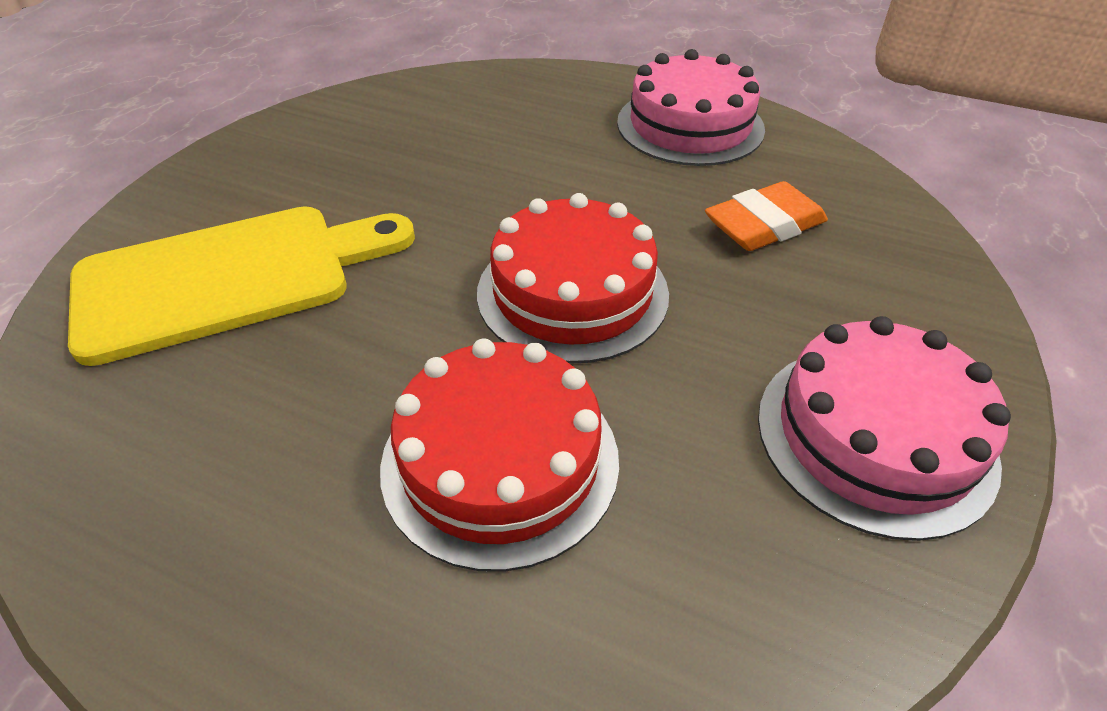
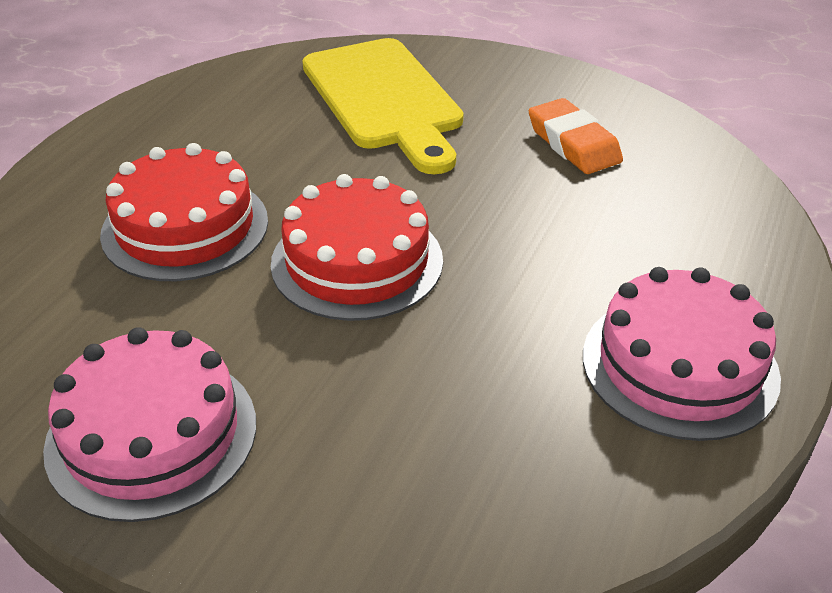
camera: 90 degrees right, 5 degrees down
(764, 225) = (464, 406): orange eraser -> orange eraser (573, 143)

